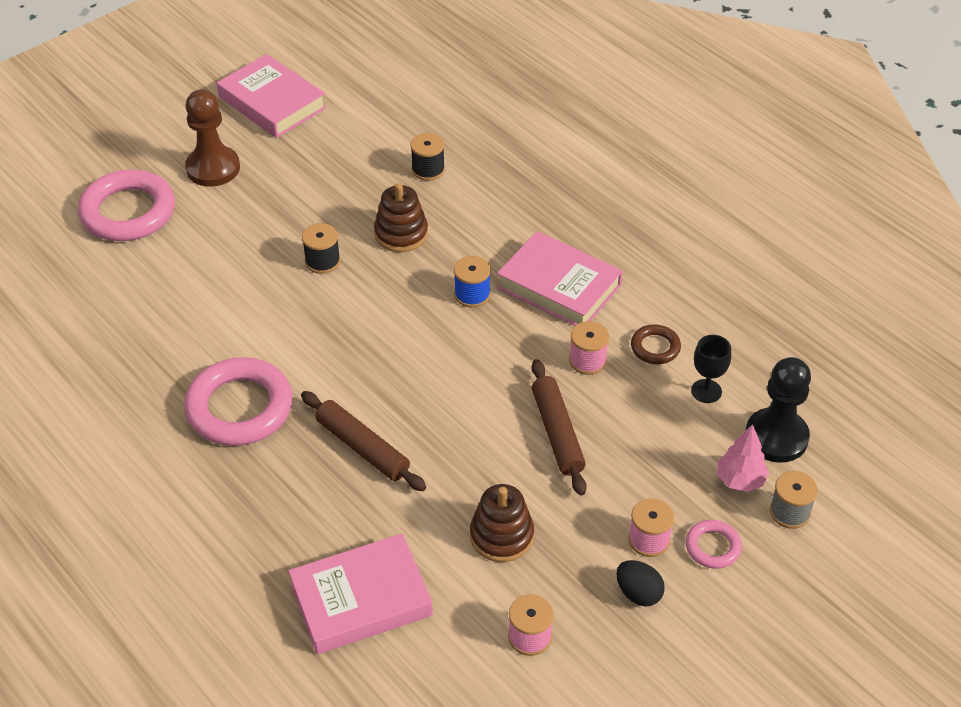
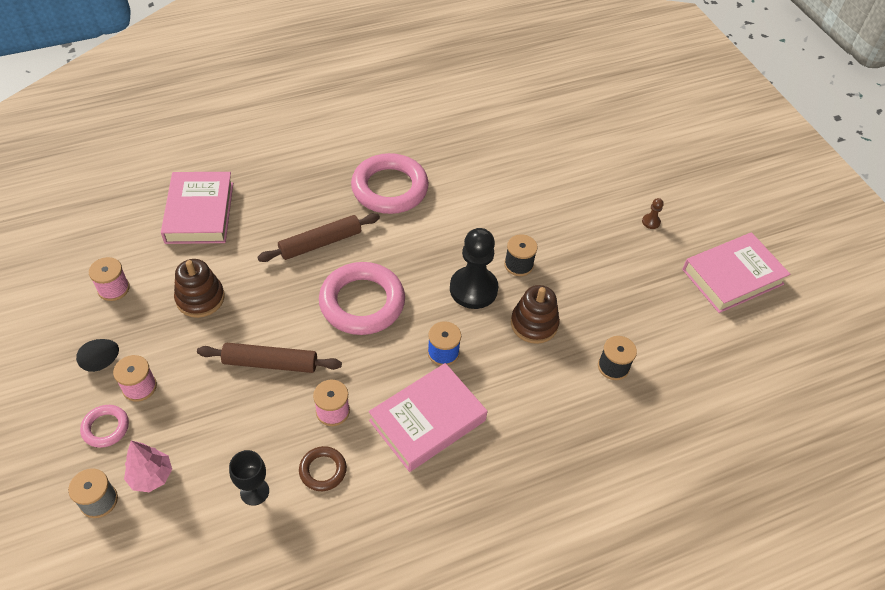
camera: 105 degrees right, 5 degrees up
(128, 212) = (611, 166): pink ring -> pink ring (362, 302)
(213, 168) = (651, 222): brown pawn -> brown pawn, size x0.41
(776, 437) = (175, 527): black pawn -> black pawn (473, 289)

